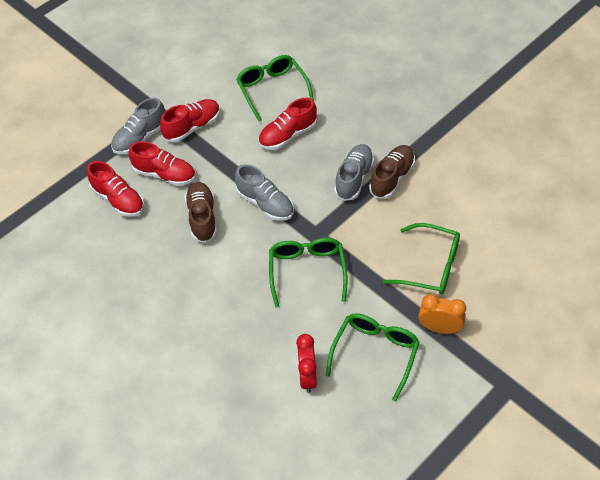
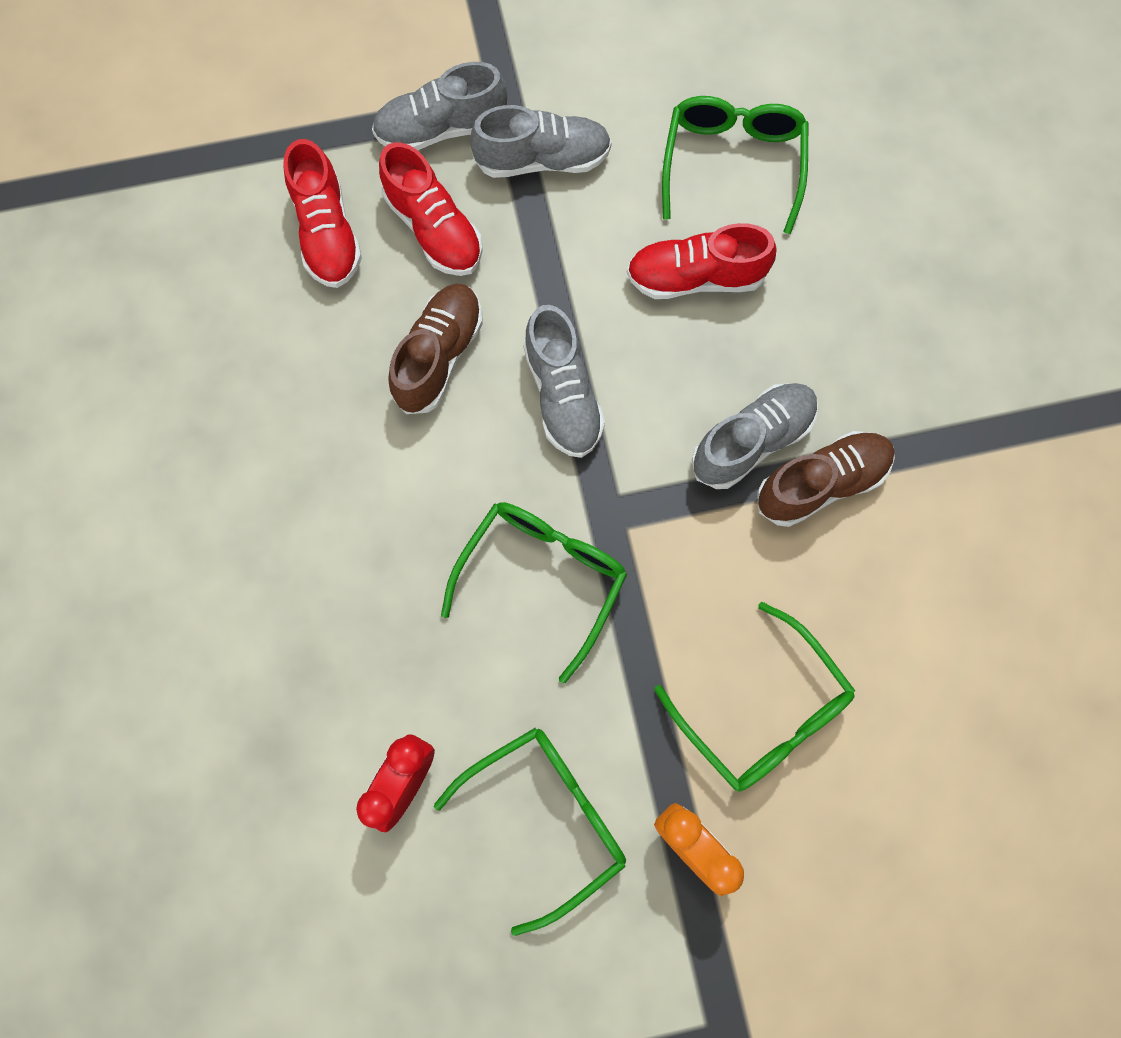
camera: 30 degrees right, 20 degrees up
(192, 127) = (543, 160): red shoe -> grey shoe

